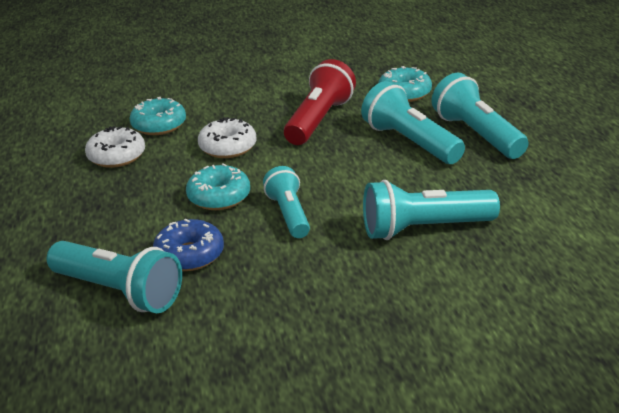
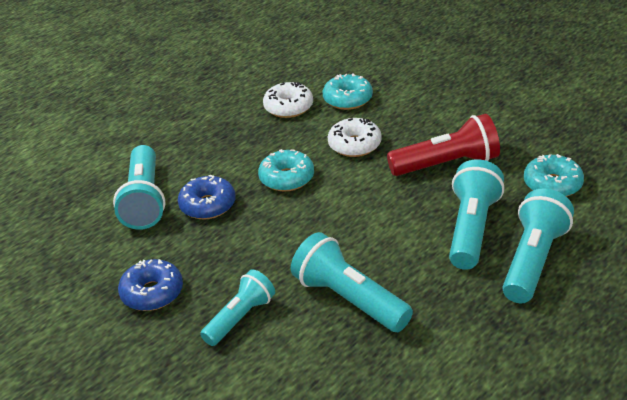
camera: 55 degrees right, 5 degrees up
(275, 338) = (152, 293): none -> blue donut
(289, 214) = (298, 222): turquoise flashlight -> turquoise flashlight (240, 318)

